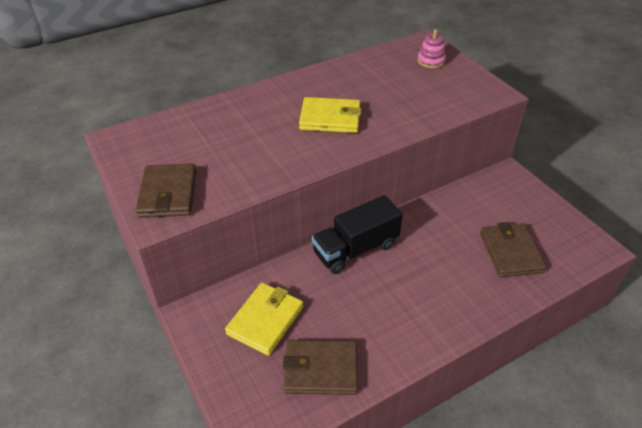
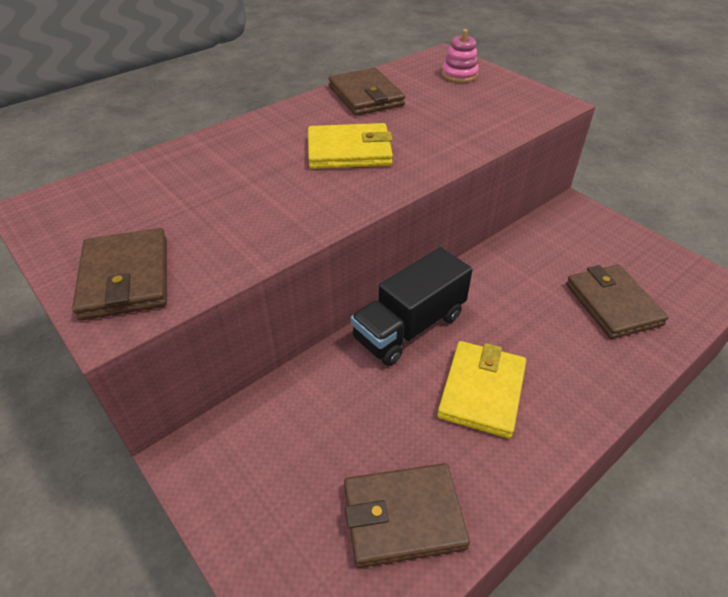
camera: 10 degrees left, 0 degrees up
(265, 320) = (303, 451): yellow wallet -> yellow wallet (482, 391)
(353, 73) = (365, 96): none -> brown wallet

